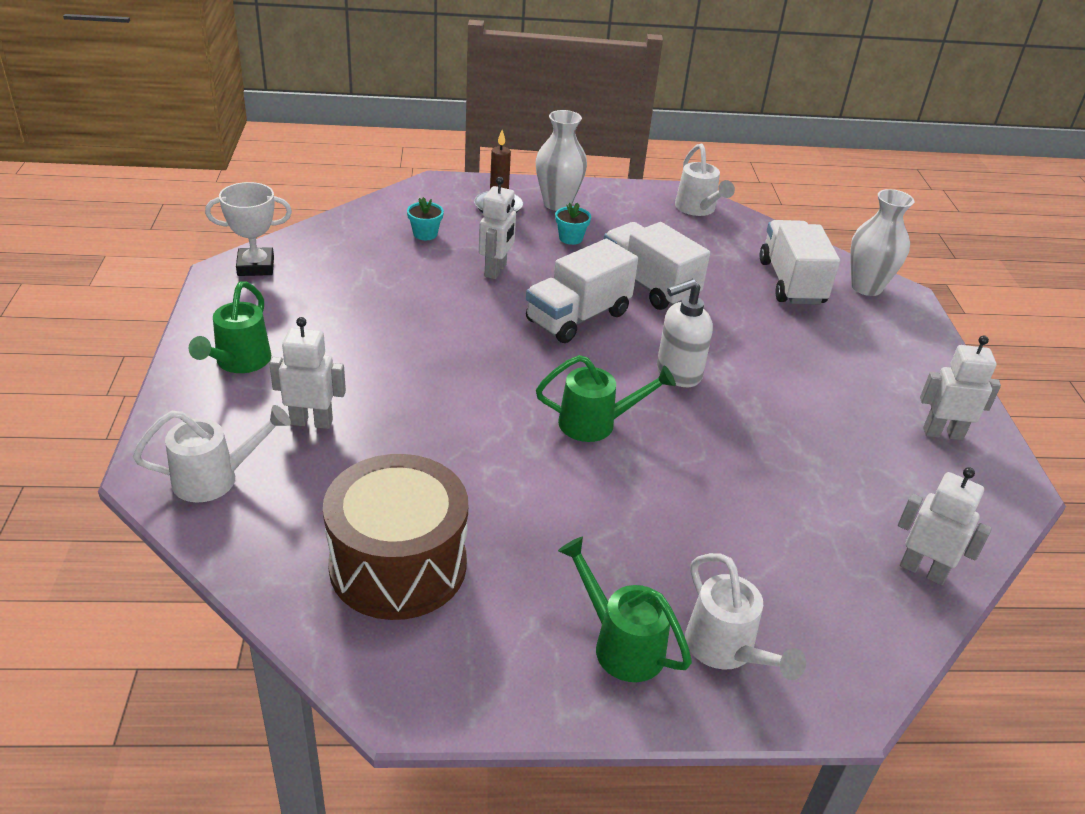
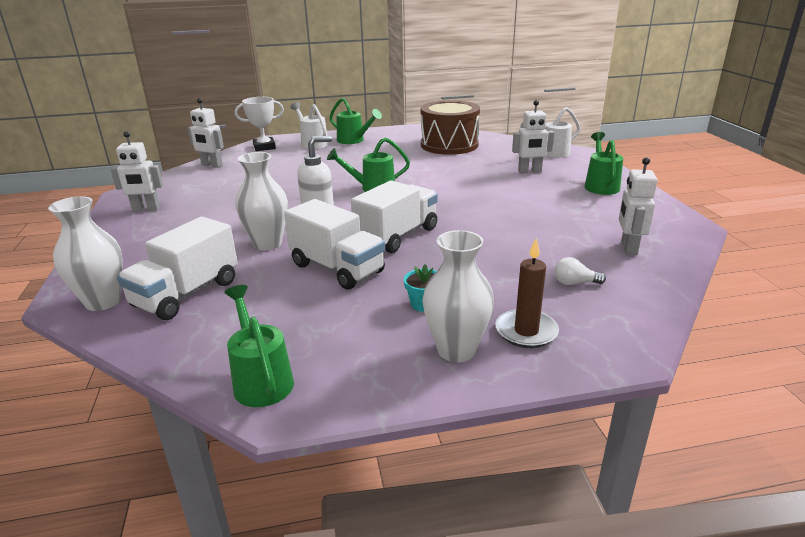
camera: 175 degrees right, 10 degrees down
(255, 266) = (676, 233): white trophy -> white trophy (264, 147)
(425, 234) = (575, 283): turquoise flower pot -> white light bulb
(496, 270) = (482, 260): white robot -> white robot (628, 248)
(697, 209) = (261, 380): white watering can -> green watering can
(733, 332) = (267, 243): none -> white vase
(791, 282) = (187, 294): white truck -> white truck turned 45 degrees clockwise

